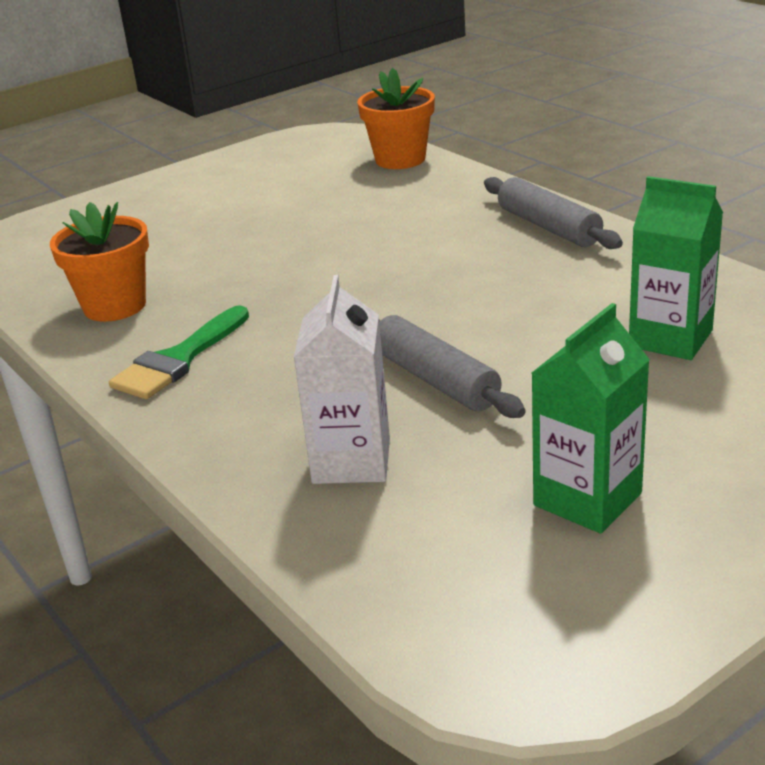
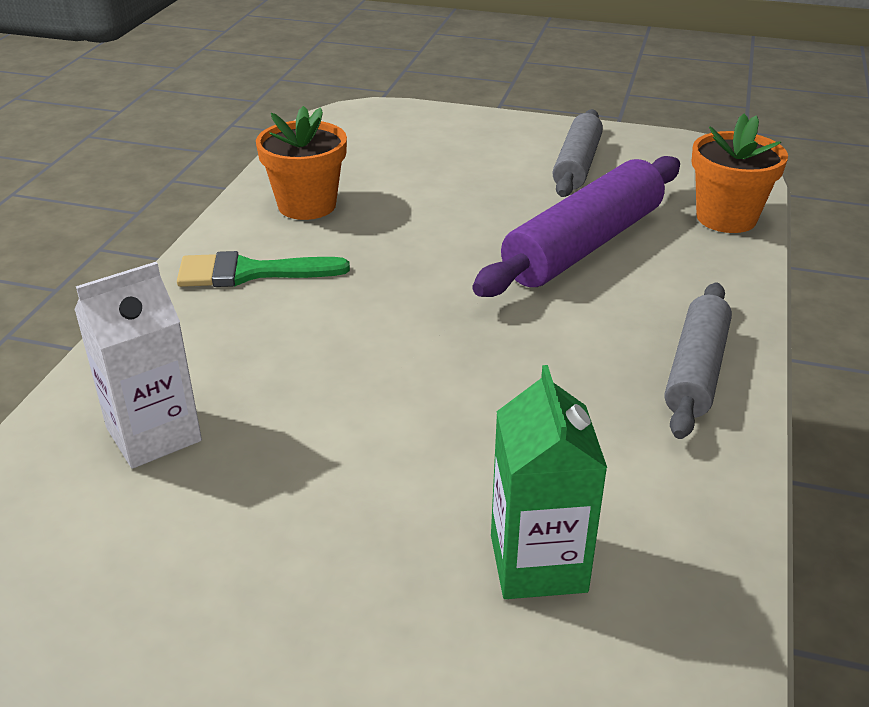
camera: 50 degrees right, 5 degrees up
(358, 215) = (584, 245): none -> purple rolling pin
(435, 379) = (322, 425): grey rolling pin -> grey rolling pin (577, 165)
(587, 499) = (173, 620): green carton -> none

